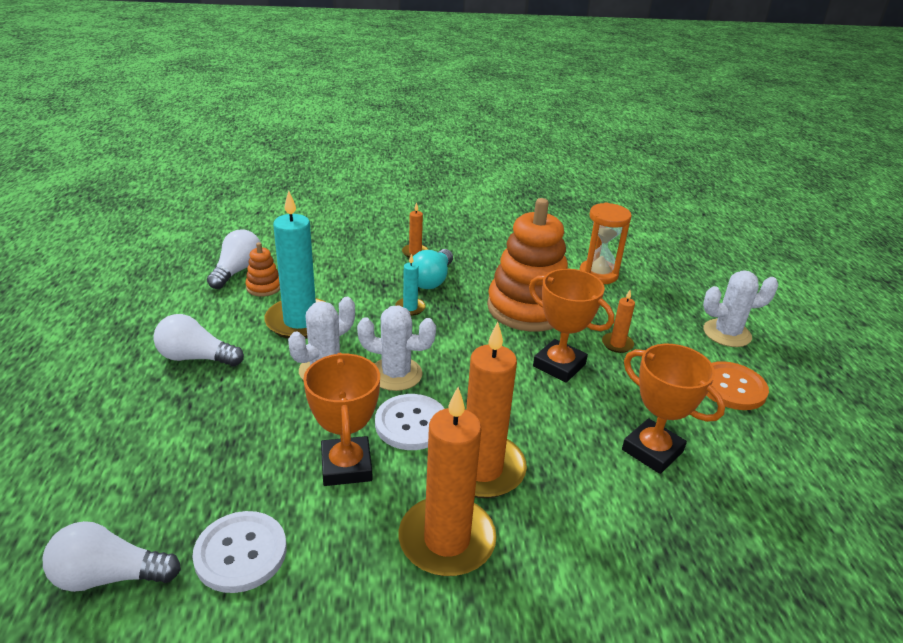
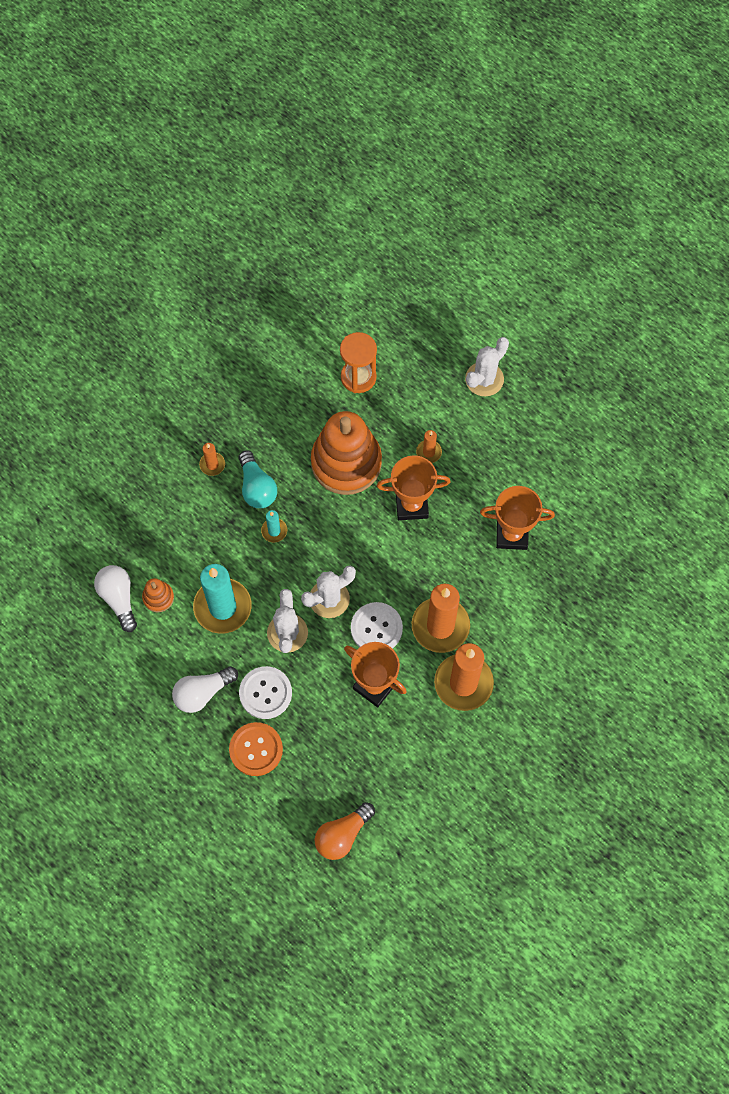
camera: 40 degrees left, 35 degrees up
(109, 576) = (342, 835): white light bulb -> orange light bulb
(241, 553) = (383, 774): white button -> white button (265, 693)
(732, 387) = (519, 438): orange button -> orange button (256, 749)

